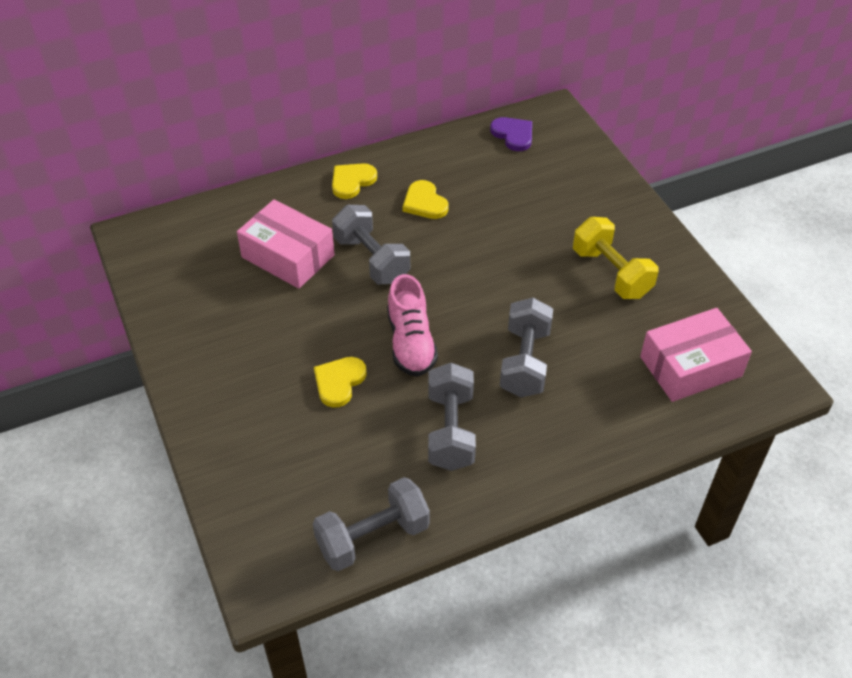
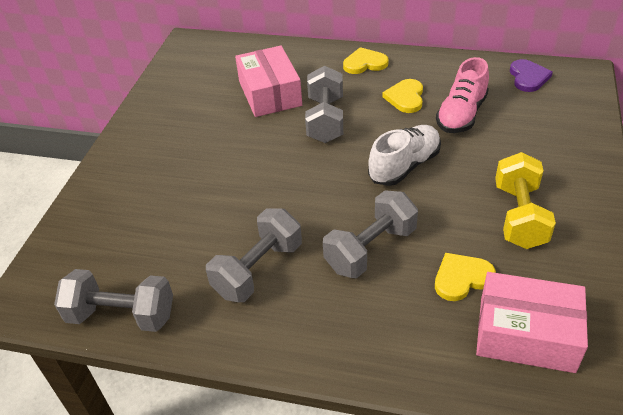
camera: 40 degrees right, 5 degrees down
(339, 382) = (216, 191): yellow heart -> yellow heart (462, 278)
(411, 343) = (295, 190): pink shoe -> pink shoe (461, 115)
(484, 272) = (404, 166): none -> white shoe

